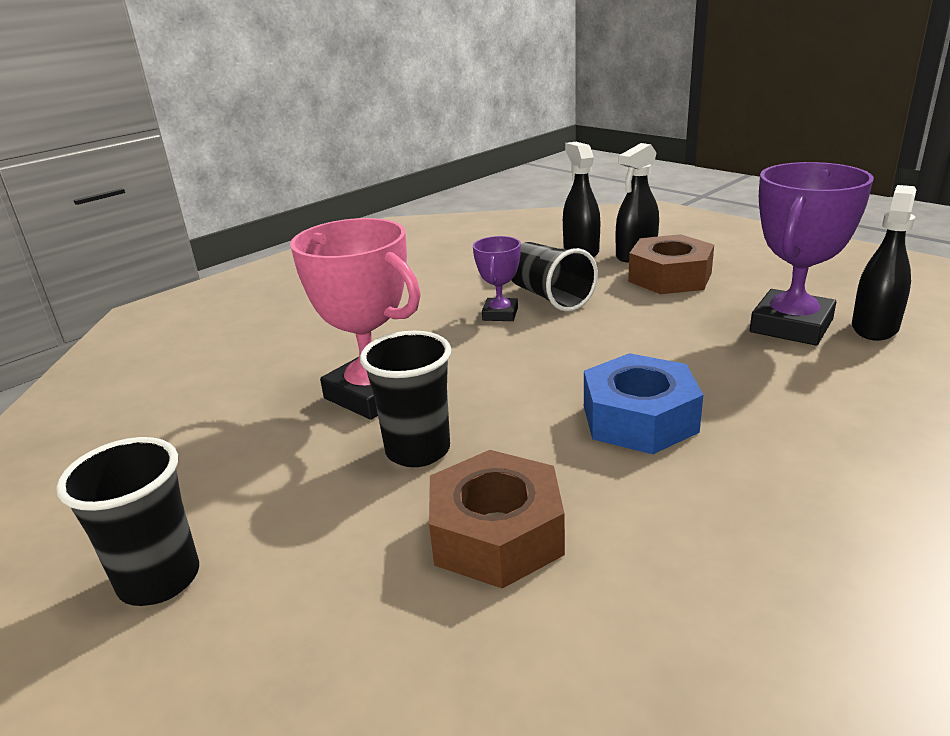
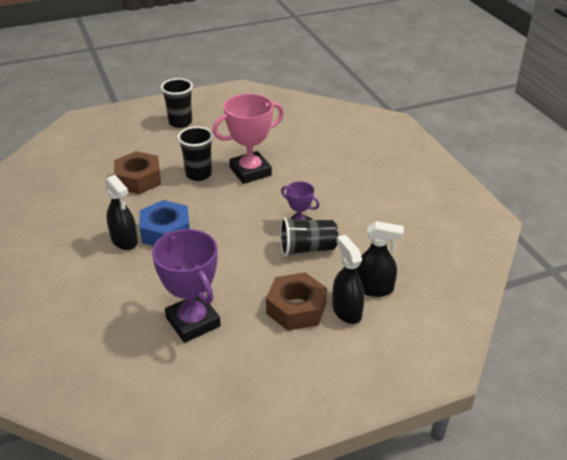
camera: 110 degrees right, 10 degrees up
(874, 327) = (161, 354): black spray bottle -> black spray bottle (124, 241)

